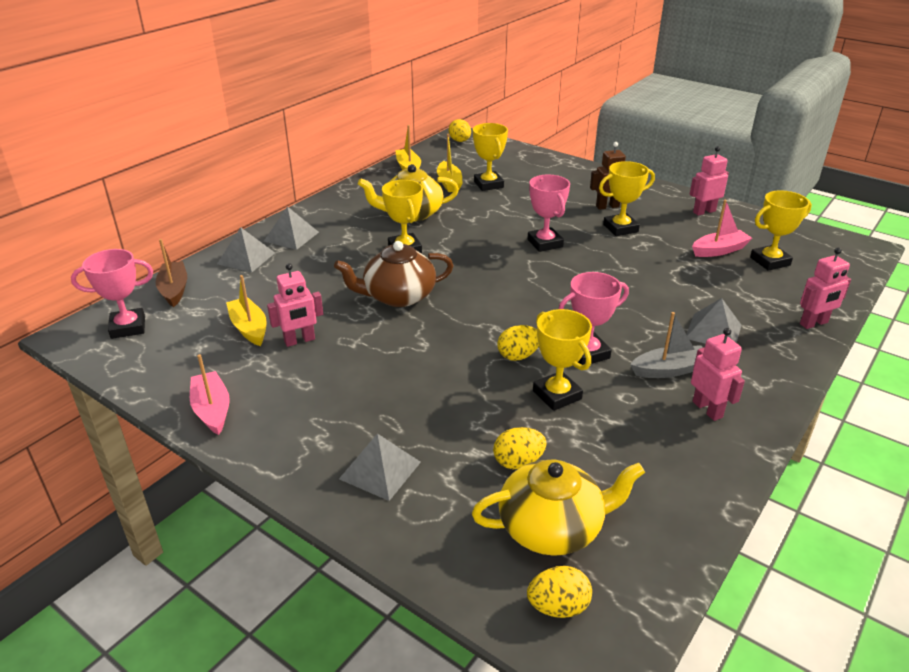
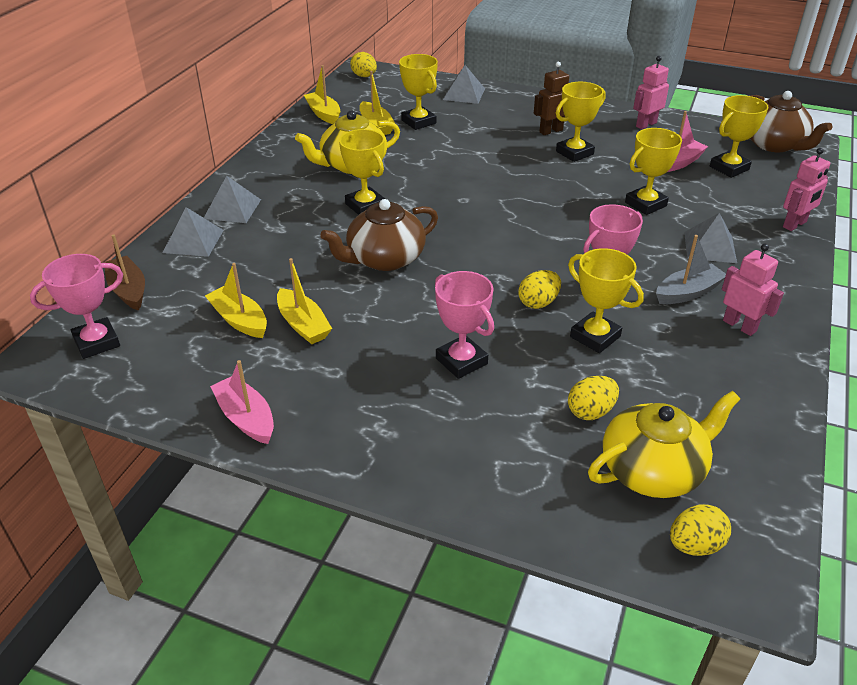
camera: 15 degrees left, 5 degrees up
(299, 340) = (303, 325): pink robot -> yellow boat
(380, 470) = (459, 447): grey pyramid -> grey pyramid (464, 94)
(545, 243) = (507, 179): pink trophy -> pink trophy (461, 361)
(667, 283) = (645, 204): none -> yellow trophy
(829, 245) = (774, 144): none -> brown teapot

